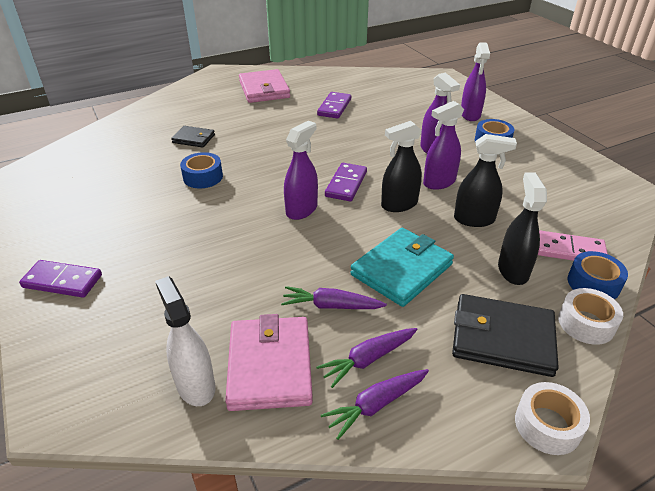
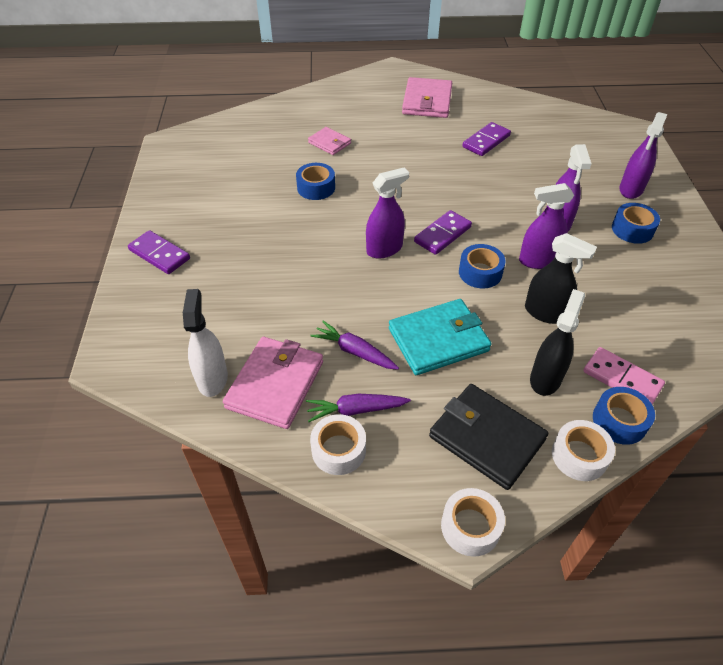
camera: 25 degrees right, 10 degrees up
(193, 139) = (329, 143): black wallet -> pink wallet
(376, 405) = (338, 450): purple carrot -> white tape
(399, 204) = (480, 272): black spray bottle -> blue tape

